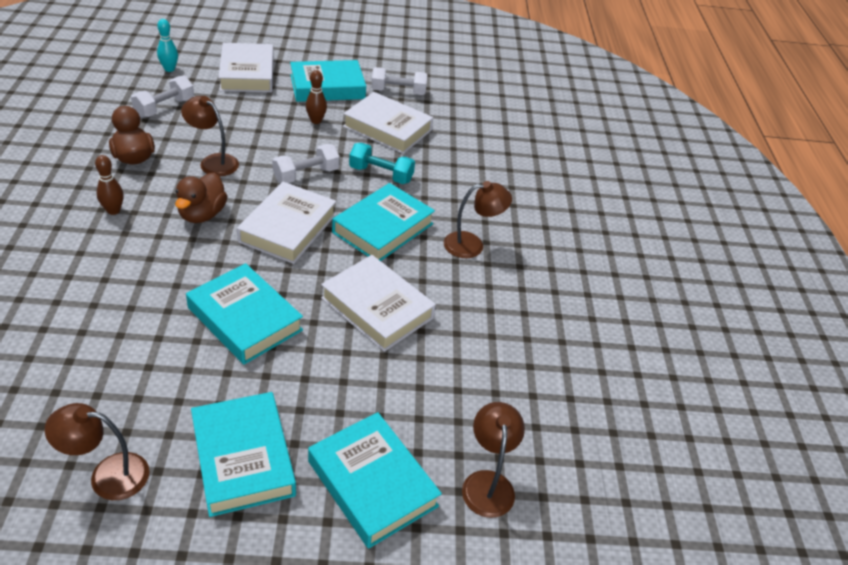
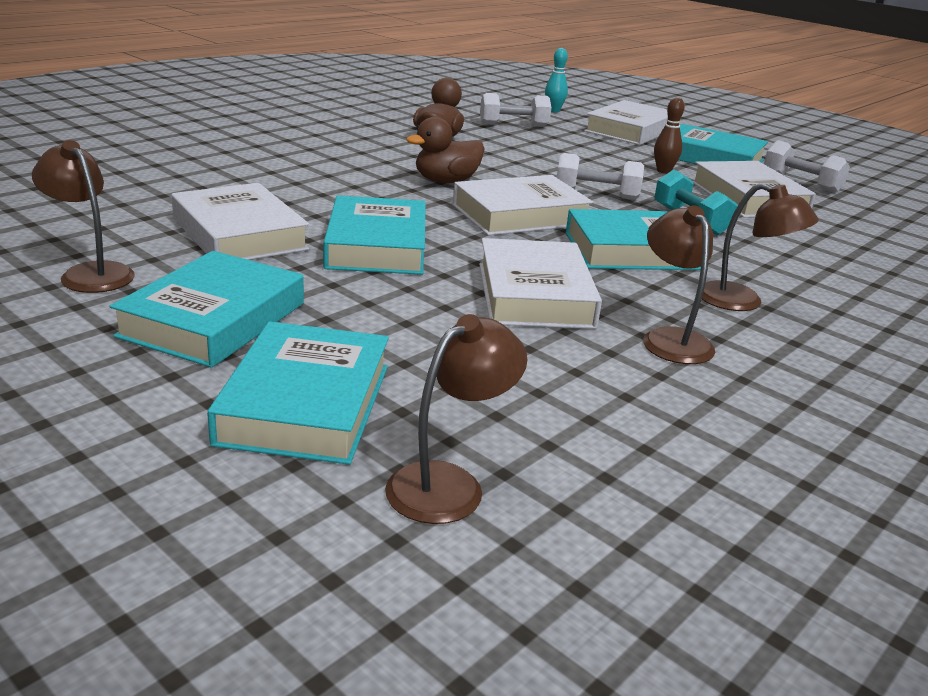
camera: 45 degrees right, 15 degrees down
(113, 211) = (370, 155): brown bowling pin -> none
(146, 366) = (239, 234): none -> white book
(213, 162) = (509, 160): brown lamp -> brown lamp (671, 339)

